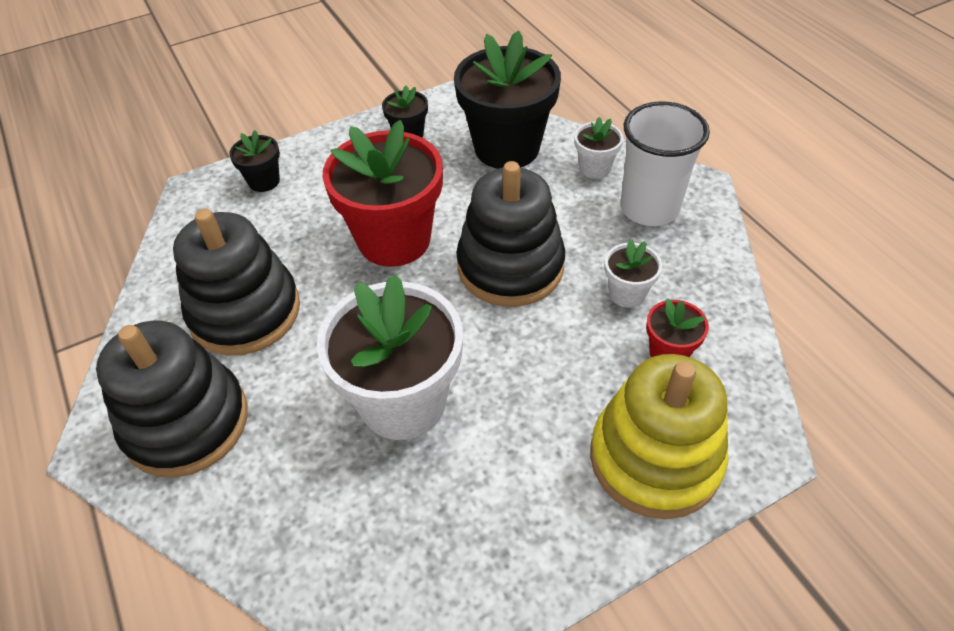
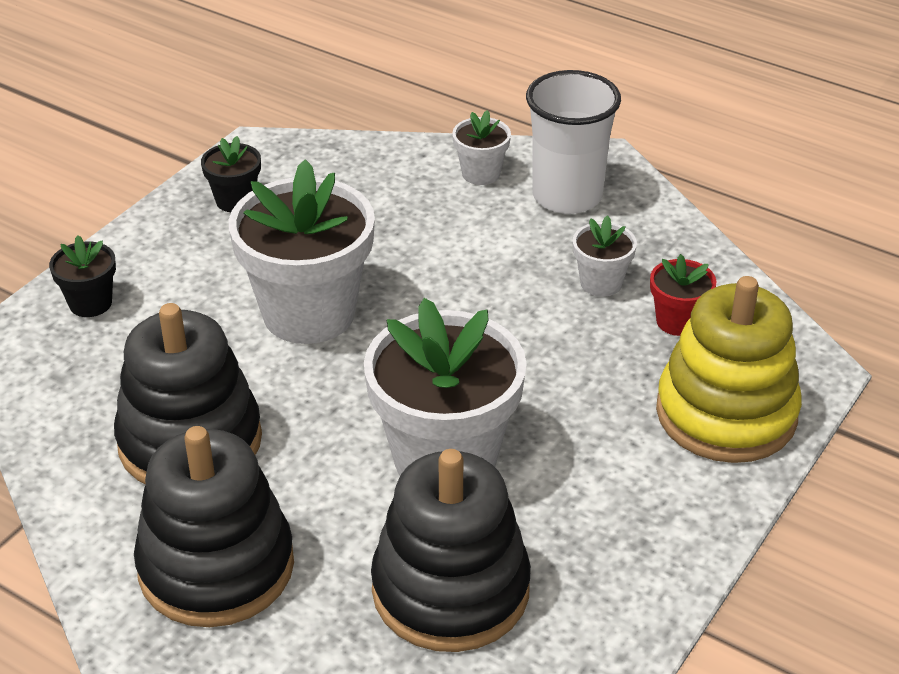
camera: 30 degrees left, 10 degrees down
(394, 240) = (309, 313): red flower pot -> white flower pot
(507, 148) = (365, 181): black flower pot -> none
(510, 267) = (461, 297): black stacking toy -> black stacking toy (450, 590)

